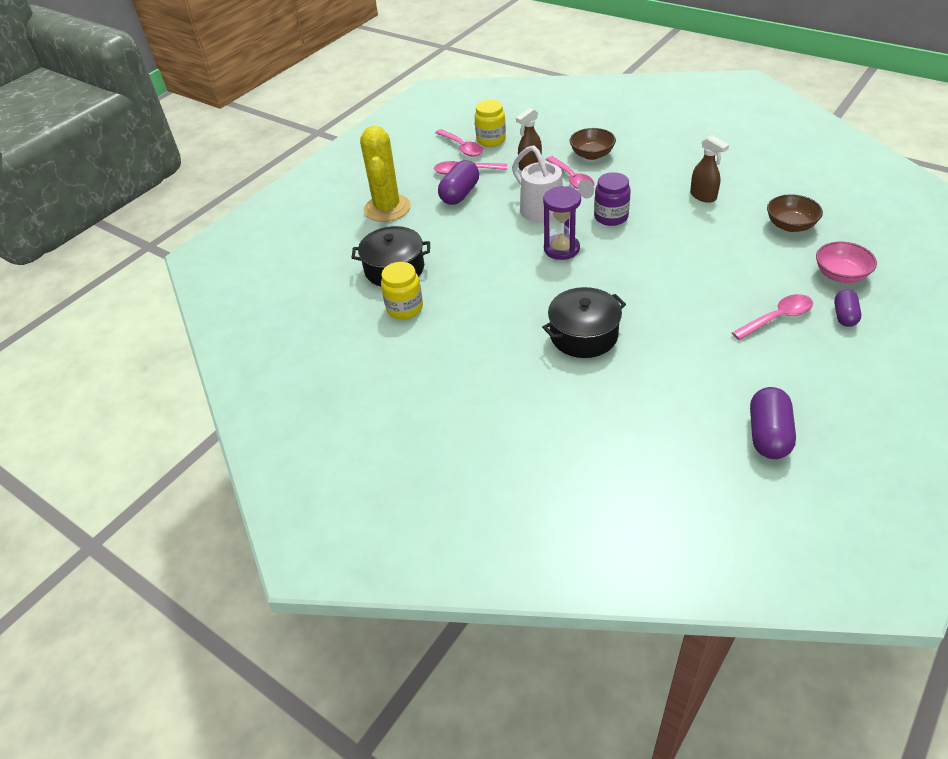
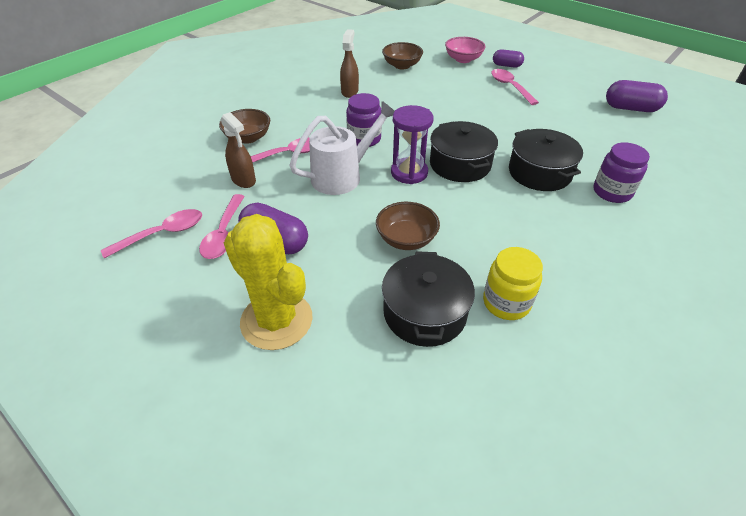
camera: 90 degrees left, 0 degrees up
(387, 208) = (276, 320): yellow cactus -> yellow cactus turned 45 degrees clockwise
(470, 254) = (406, 239): none -> brown bowl
(491, 140) = (163, 206): yellow jar -> none
(561, 388) = (612, 192): none -> purple jar
(584, 279) = (460, 164): none -> black pot
(703, 196) = (350, 91): brown spray bottle -> brown spray bottle turned 45 degrees counterclockwise

